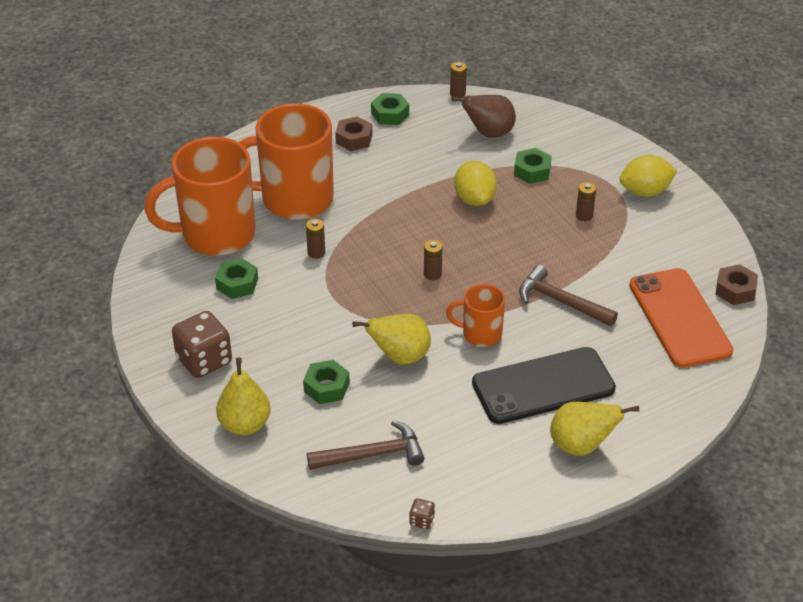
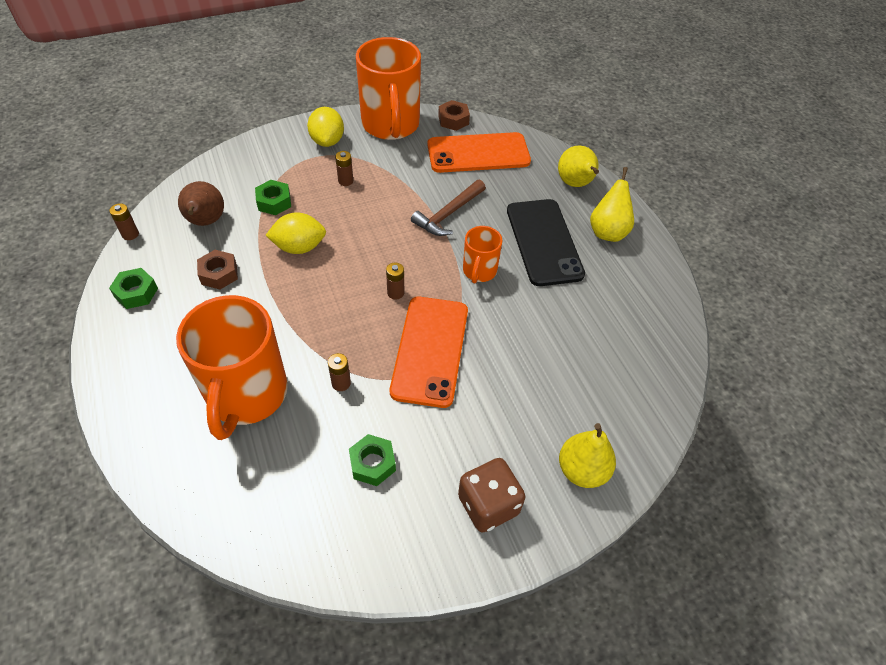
camera: 85 degrees left, 10 degrees up
(215, 235) = (282, 481): orange mug -> orange mug (391, 125)
(326, 387) = (535, 394): green nut -> none
(354, 139) = (164, 329): brown nut -> brown nut (219, 274)
(365, 306) = (430, 350): none -> orange phone
(372, 454) = (619, 367): brown hammer -> none
(400, 357) = (501, 332): yellow pear -> yellow pear (575, 184)
(422, 520) = (690, 342): brown dice -> none

